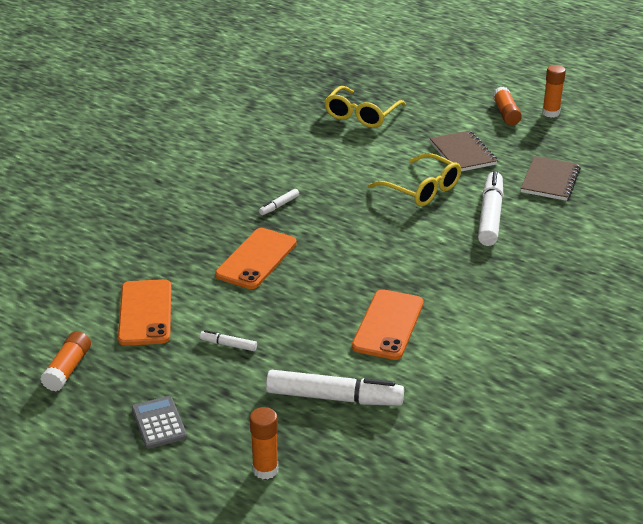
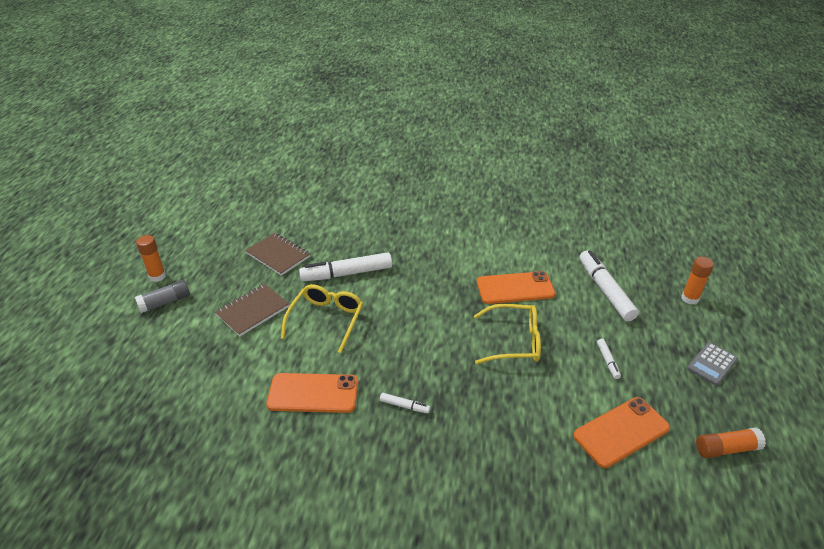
camera: 115 degrees left, 5 degrees up
(256, 259) = (495, 389): orange phone -> orange phone (313, 393)
(361, 115) = (195, 405): yellow glasses -> yellow glasses (514, 341)
(506, 113) = (165, 302): orange glue stick -> grey glue stick
(550, 180) = (278, 255): brown notebook -> brown notebook turned 45 degrees clockwise

